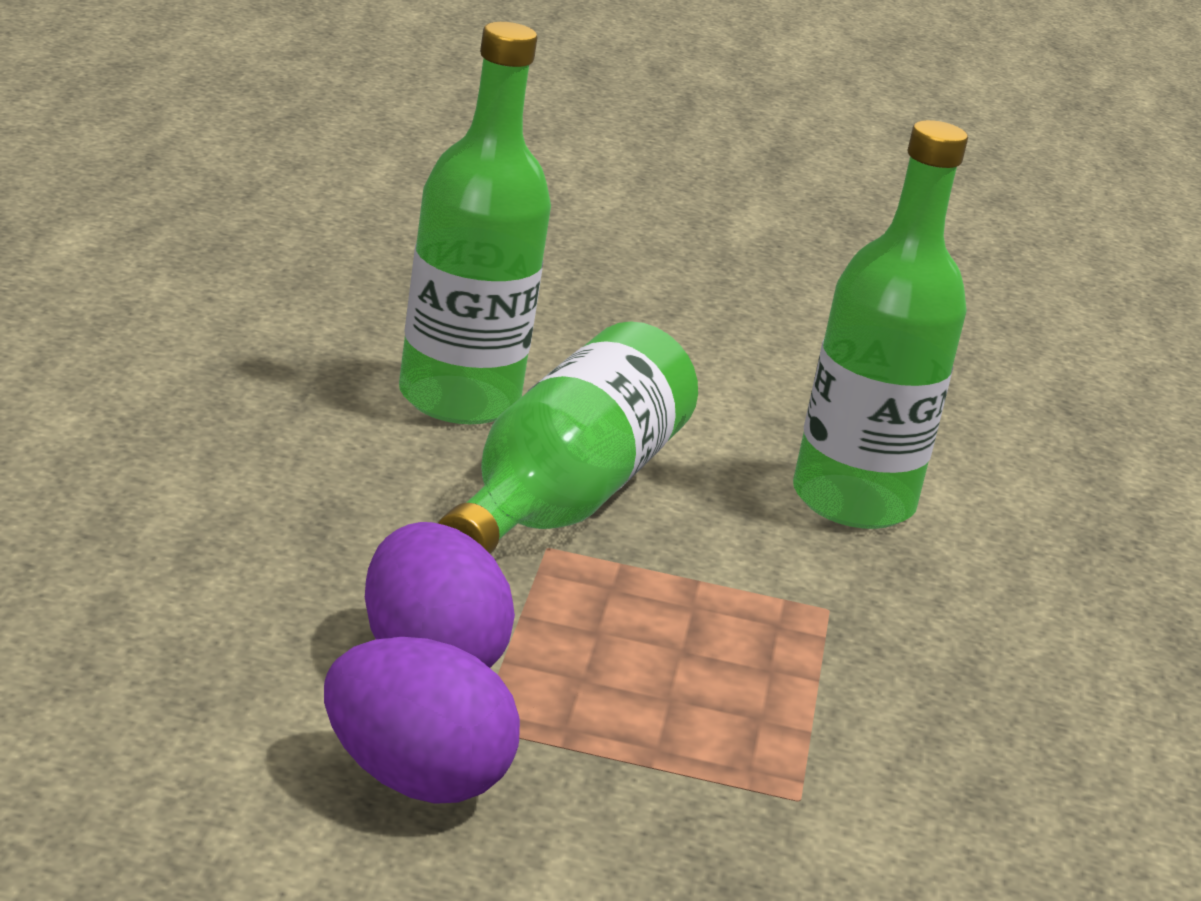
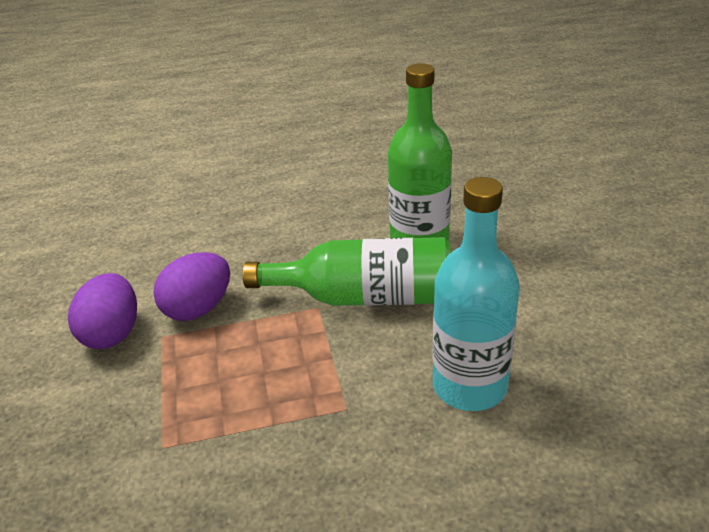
camera: 75 degrees right, 10 degrees up
(853, 501) = (469, 386): green bottle -> turquoise bottle

